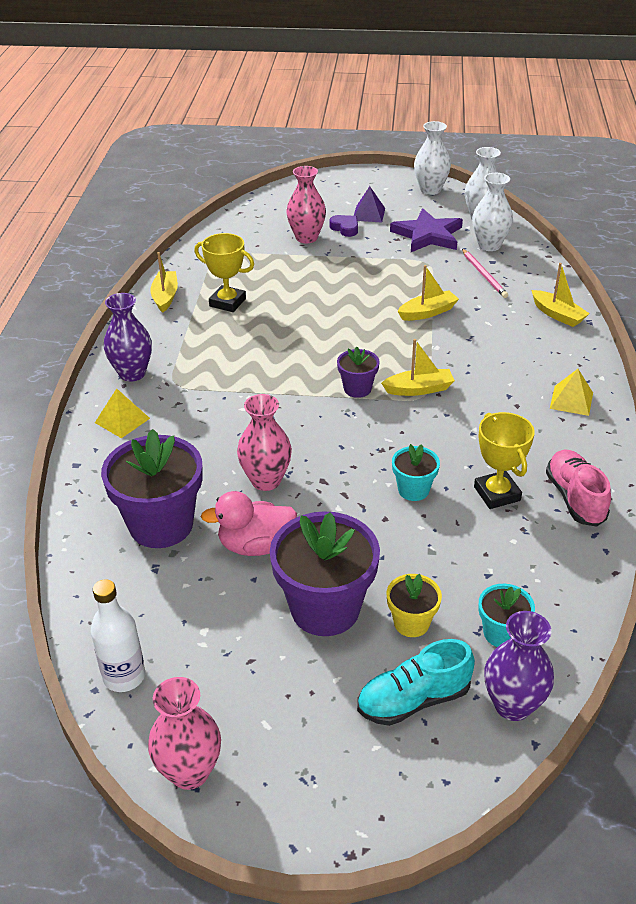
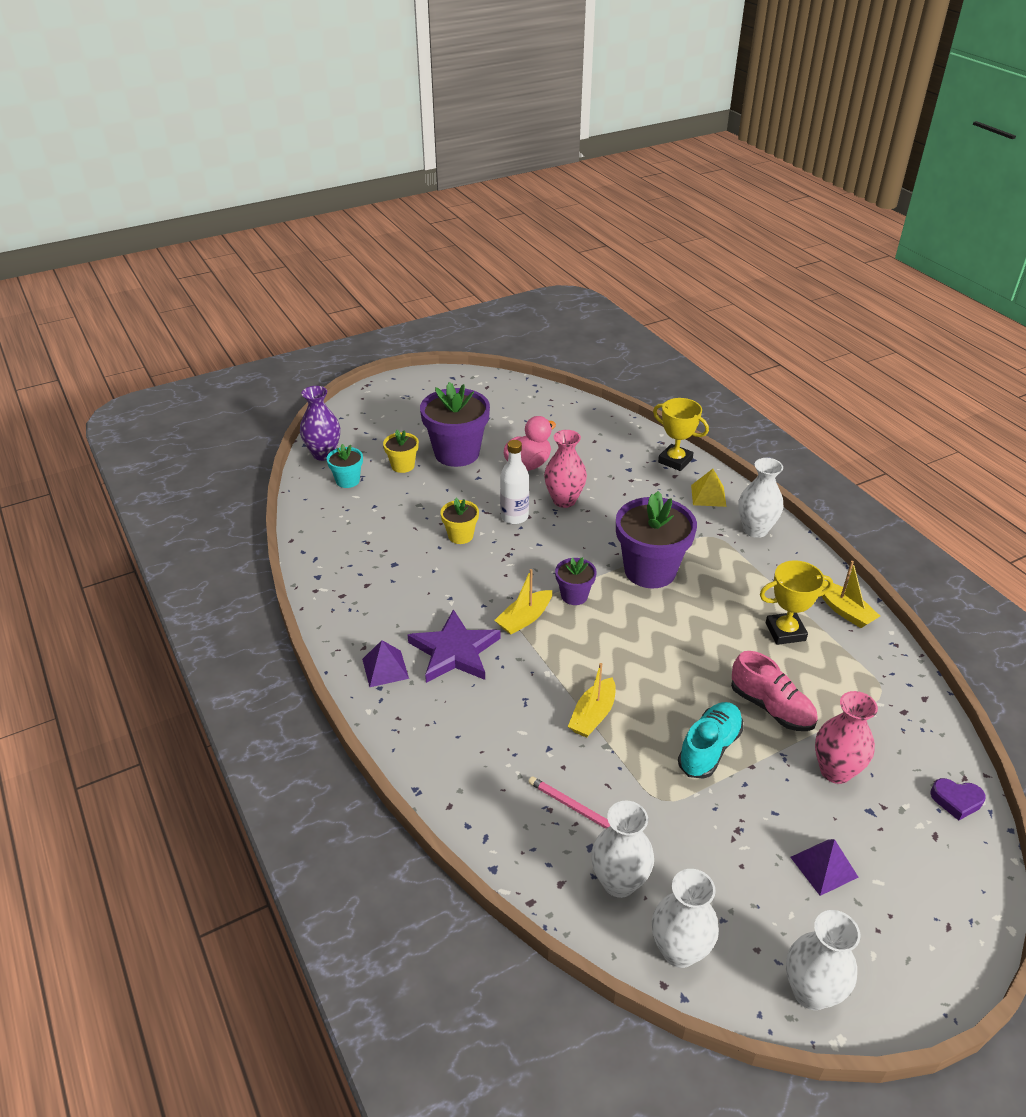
camera: 145 degrees right, 0 degrees up
(124, 676) = (527, 393): white bottle -> white bottle (514, 517)
(132, 373) = (755, 530): purple vase -> white vase
(161, 525) = (595, 452): purple flower pot -> purple flower pot (650, 570)
(189, 772) = (459, 380): pink vase -> none
(345, 228) = (816, 816): purple heart -> purple heart (956, 800)
(413, 490) = (460, 536): turquoise flower pot -> yellow flower pot
(413, 700) = (377, 437): turquoise shoe -> turquoise shoe (709, 749)
(428, 235) = (710, 860): purple star -> purple star (454, 651)
(496, 494) = (400, 558): yellow trophy -> yellow trophy (675, 460)
(557, 315) = (457, 783): yellow boat -> none
(571, 400) = (385, 668): yellow pyramid -> purple pyramid
(575, 498) = (340, 578): pink shoe -> pink shoe (771, 707)

